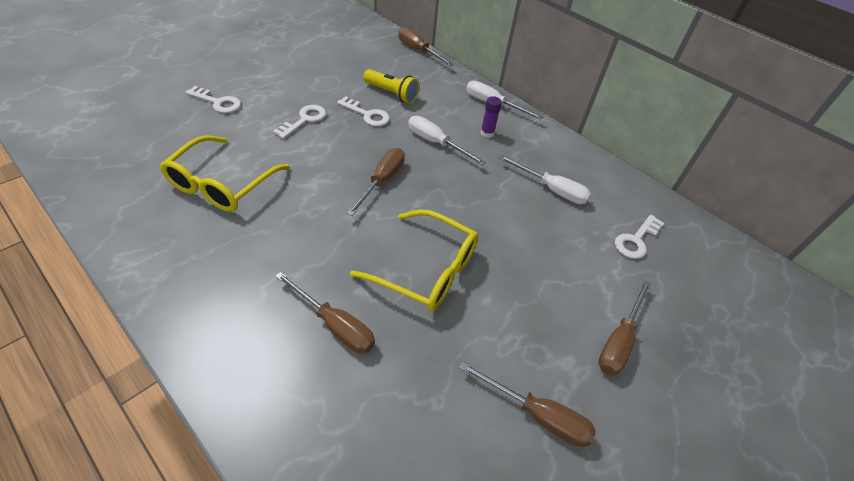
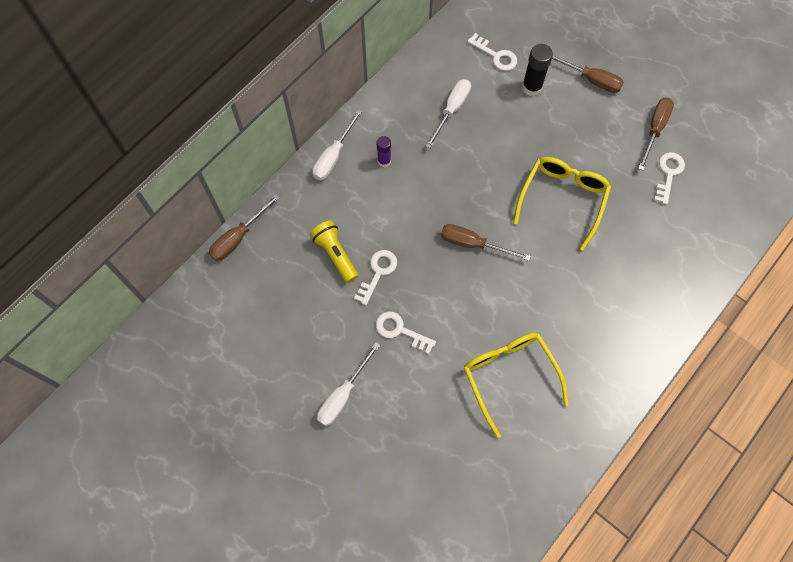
camera: 90 degrees left, 20 degrees up
(218, 102) = (389, 426): white key -> white key (668, 174)
(222, 184) = (509, 376): yellow glasses -> yellow glasses turned 135 degrees counterclockwise
(334, 325) = (625, 253): brown screwdriver -> none
(392, 94) = (335, 254): yellow flashlight -> yellow flashlight turned 60 degrees counterclockwise
(436, 143) = (409, 204): white screwdriver -> white screwdriver (343, 394)
(594, 268) = (532, 87): none -> black glue stick

